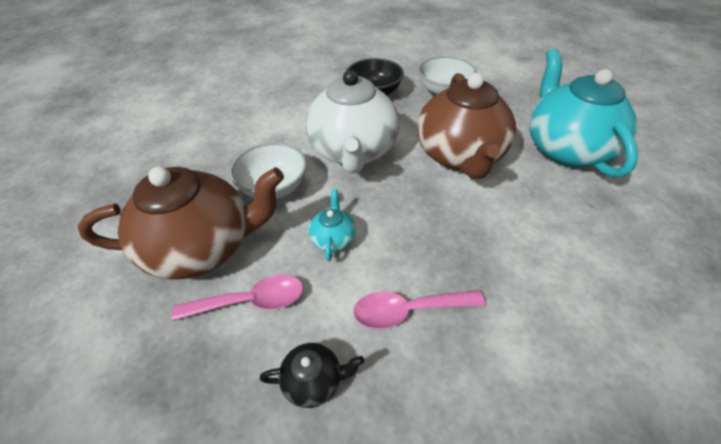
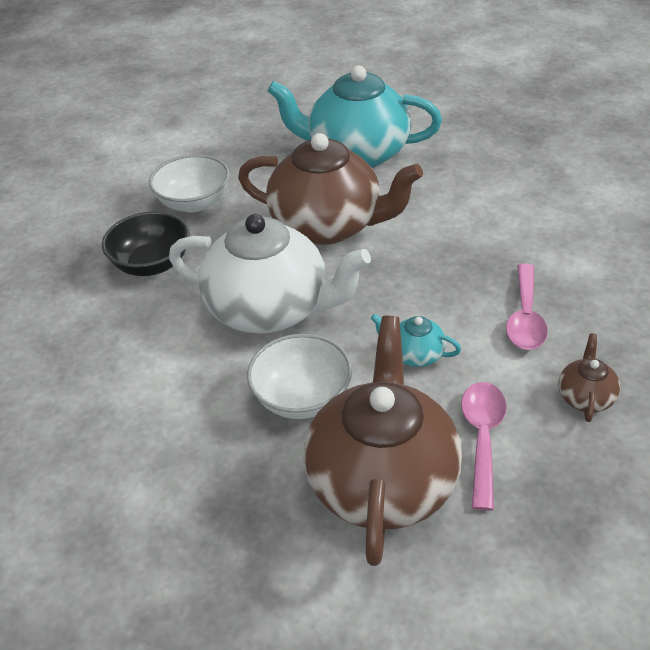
camera: 70 degrees left, 5 degrees down
(314, 381) = (585, 397): black teapot -> brown teapot

